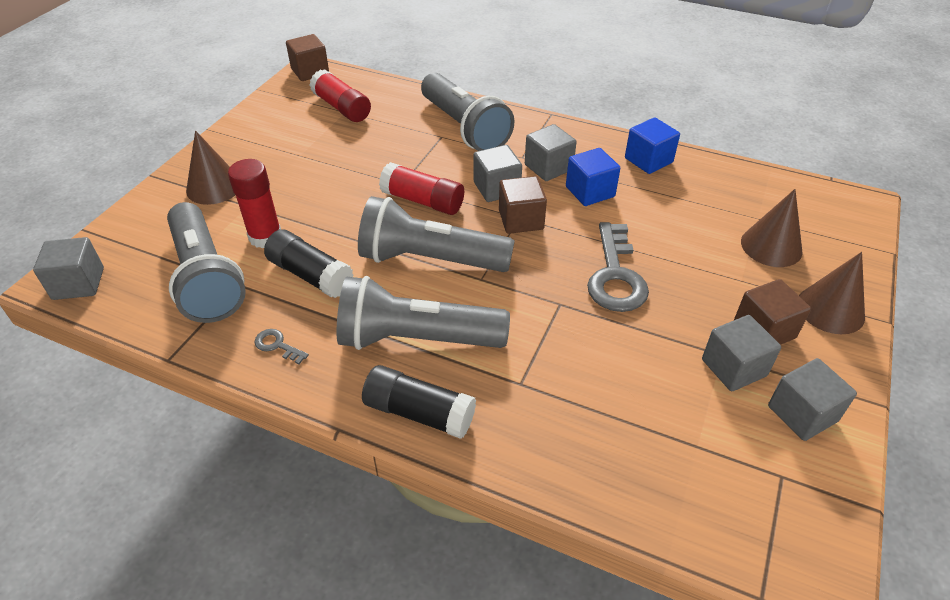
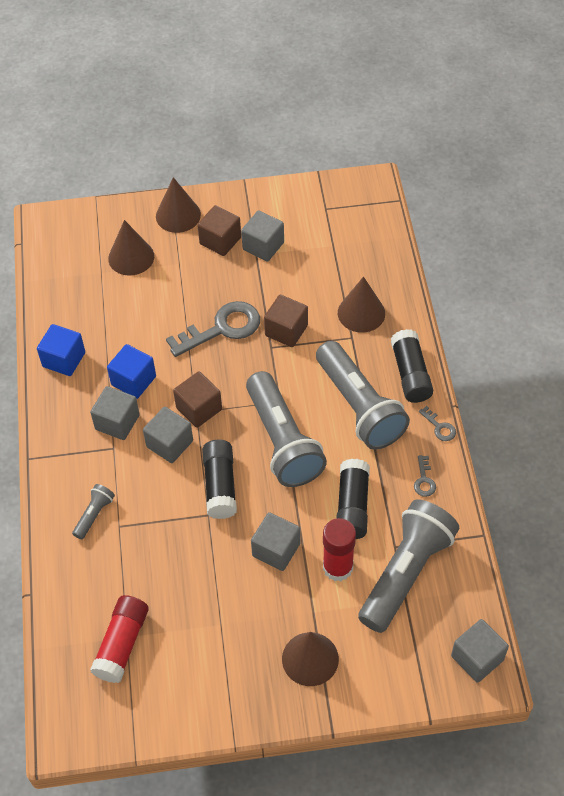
camera: 120 degrees left, 10 degrees up
(310, 71) = (69, 730): brown cube -> brown cube (286, 330)
(323, 398) = (439, 427): none -> grey key
(423, 201) = (220, 485): red glue stick -> black glue stick
(464, 128) = (94, 515): grey flashlight -> grey flashlight, size x0.43
(553, 413) = (361, 313): none -> brown cone
(802, 414) = (276, 210): grey cube -> grey cube (276, 550)

